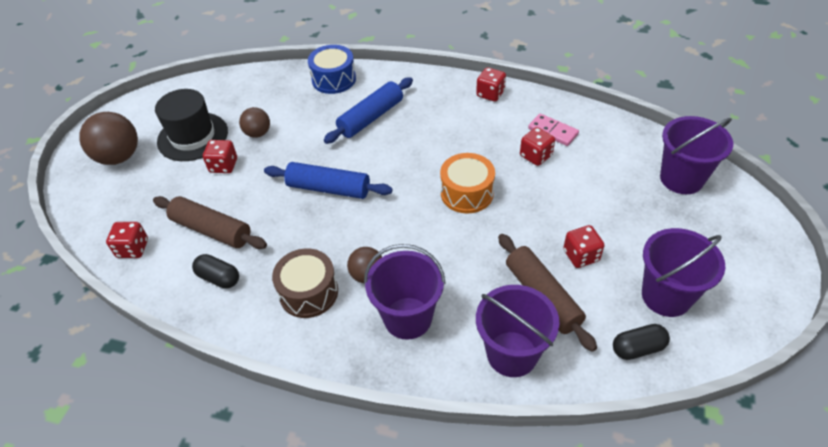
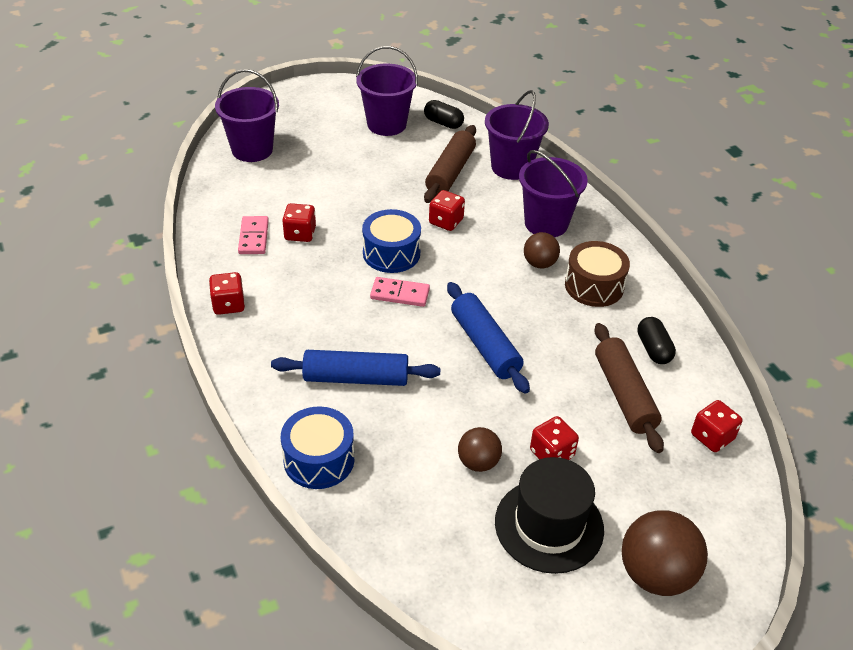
camera: 135 degrees left, 5 degrees down
(420, 174) = (400, 294): none -> pink domino
(467, 193) = (391, 253): orange drum -> blue drum
(581, 255) = (392, 169): red dice -> red dice (446, 221)

